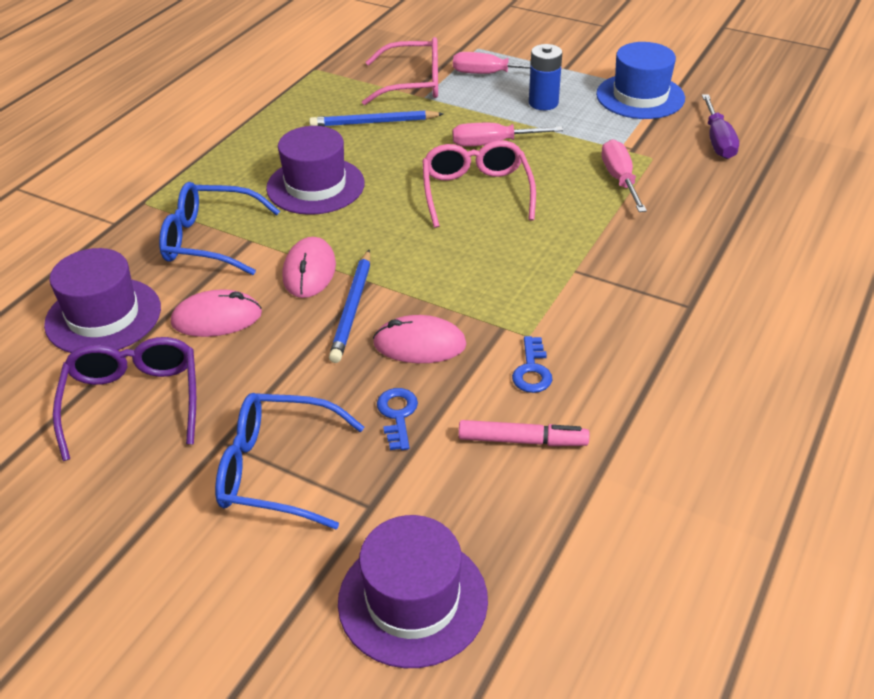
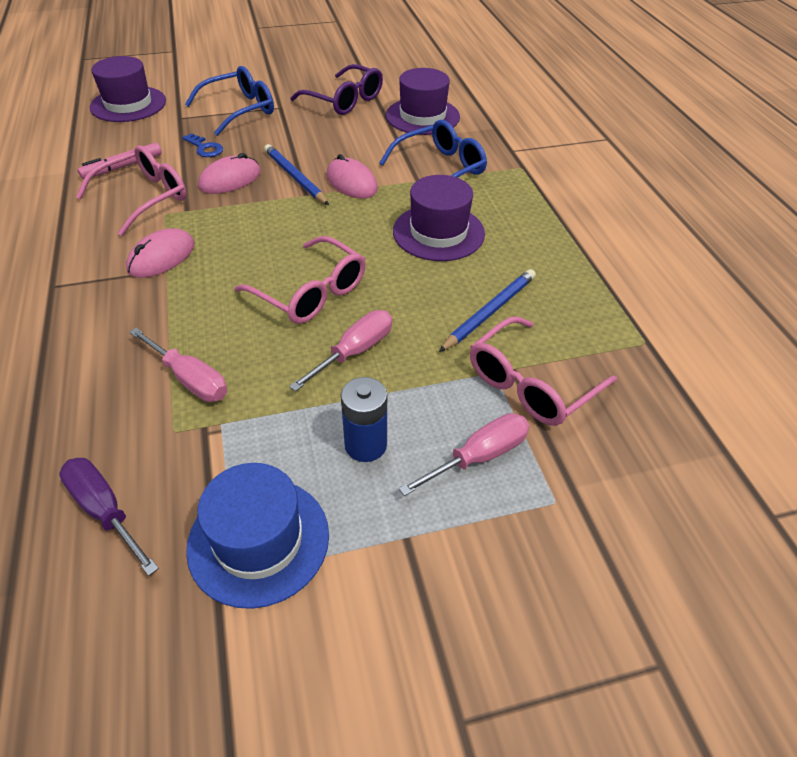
camera: 135 degrees right, 5 degrees up
(217, 318) = (364, 140): pink mouse -> pink mouse (161, 257)
(532, 370) = (145, 197): blue key -> pink glasses

